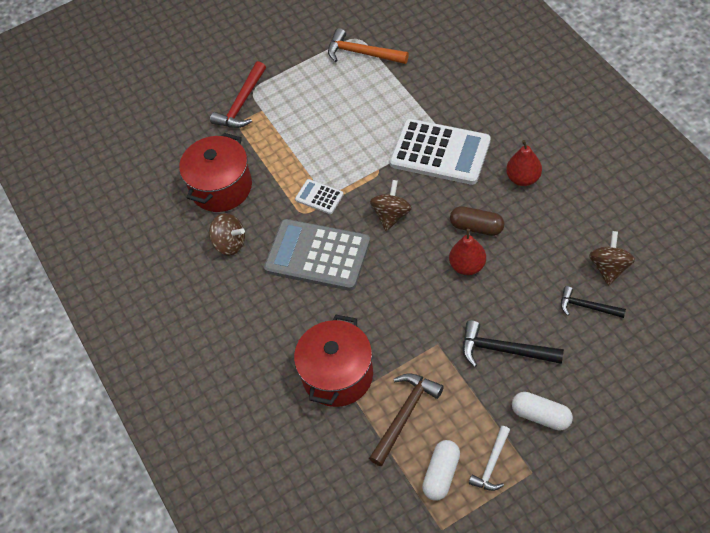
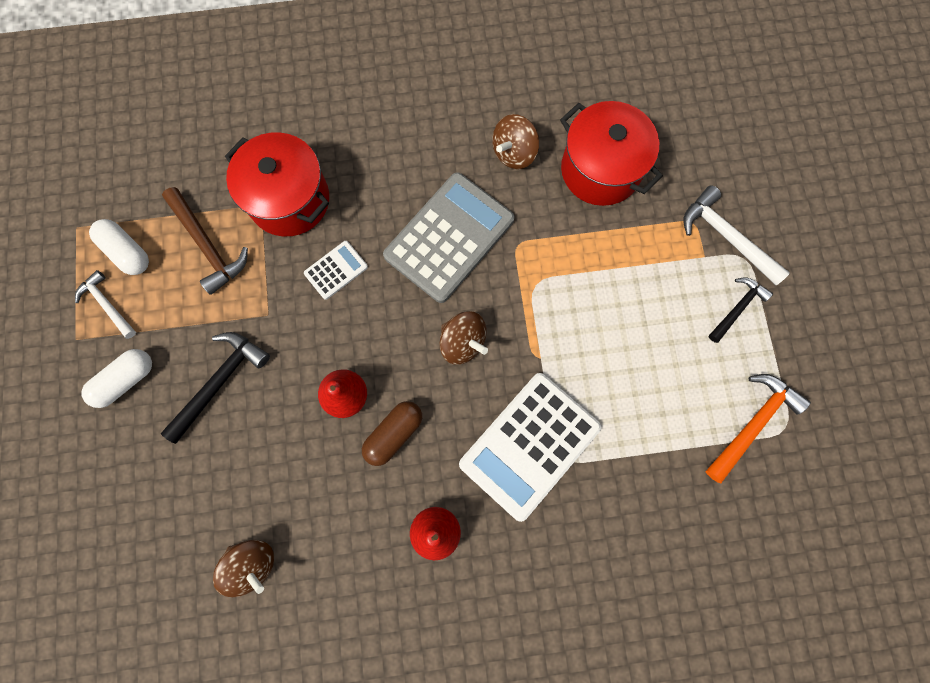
camera: 105 degrees right, 20 degrees up
(242, 104) = (726, 237): red hammer -> white hammer
(319, 197) = (531, 272): white calculator -> white calculator (336, 270)
(587, 307) = (218, 505): black hammer -> black hammer (737, 308)

